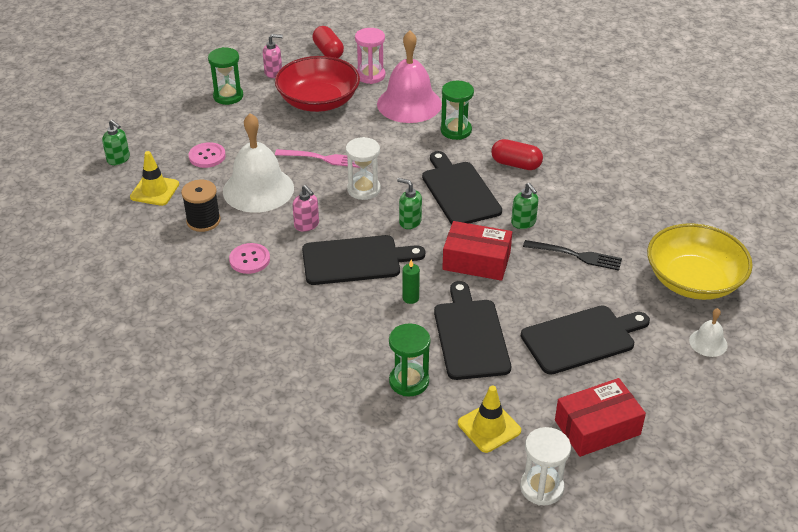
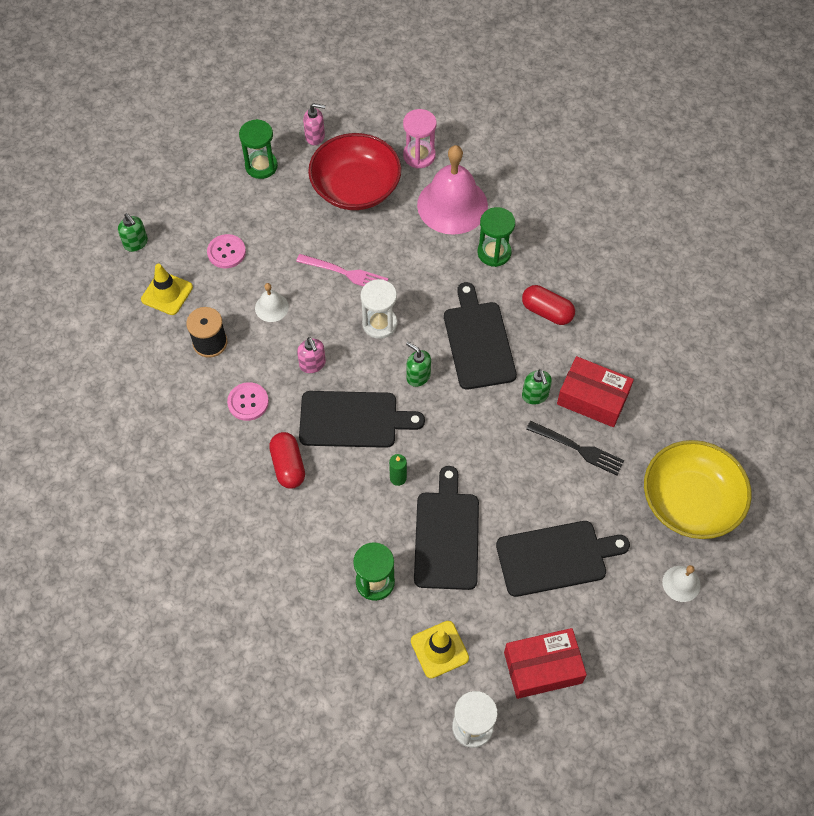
camera: 10 degrees right, 20 degrees up
(258, 189) = (271, 307): white bell -> white bell, size x0.46
(328, 52) = (380, 112): red capsule -> red capsule (288, 466)
(476, 261) = (474, 440): red box -> red box (592, 398)

